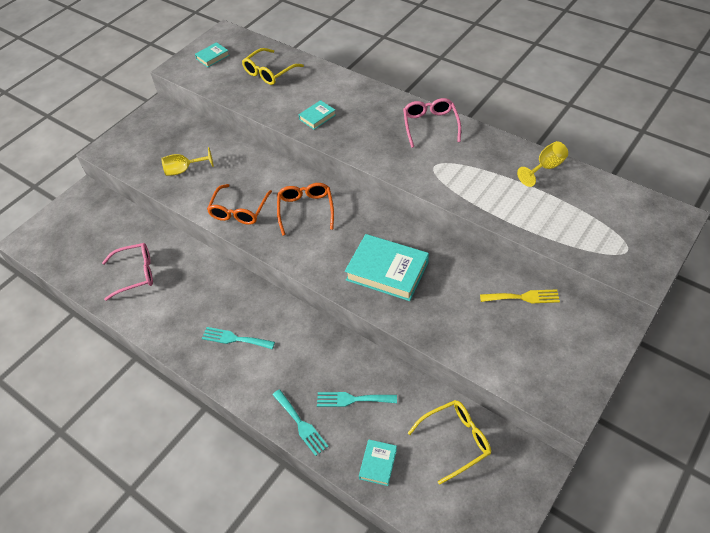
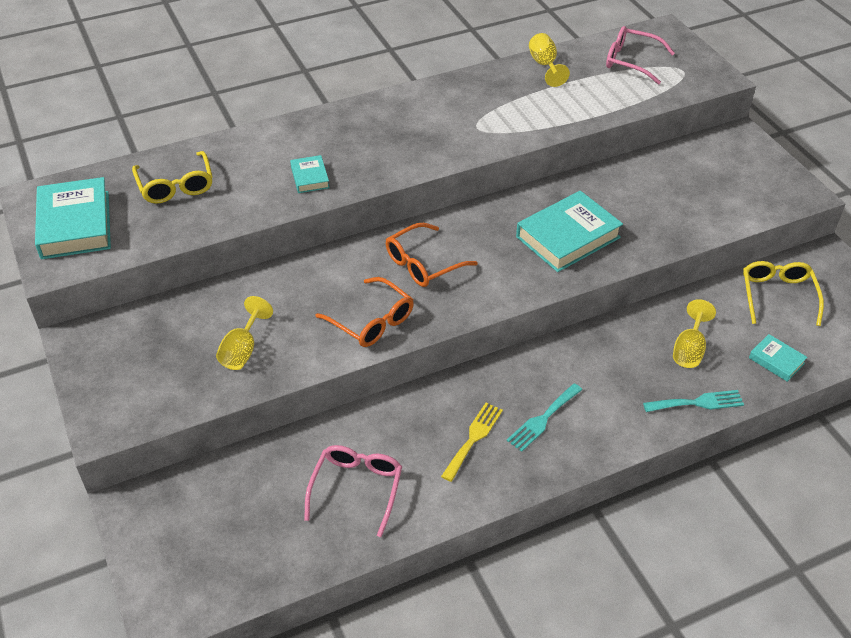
camera: 65 degrees left, 5 degrees down
(212, 57) = (75, 224): turquoise book -> turquoise book, size x2.01
(306, 210) = (423, 264): orange glasses -> orange glasses turned 60 degrees counterclockwise
(352, 399) = (689, 349): turquoise fork -> yellow goblet
(430, 125) = (413, 105): pink glasses -> pink glasses (631, 61)
(523, 297) = (667, 165): yellow fork -> yellow fork (473, 438)

